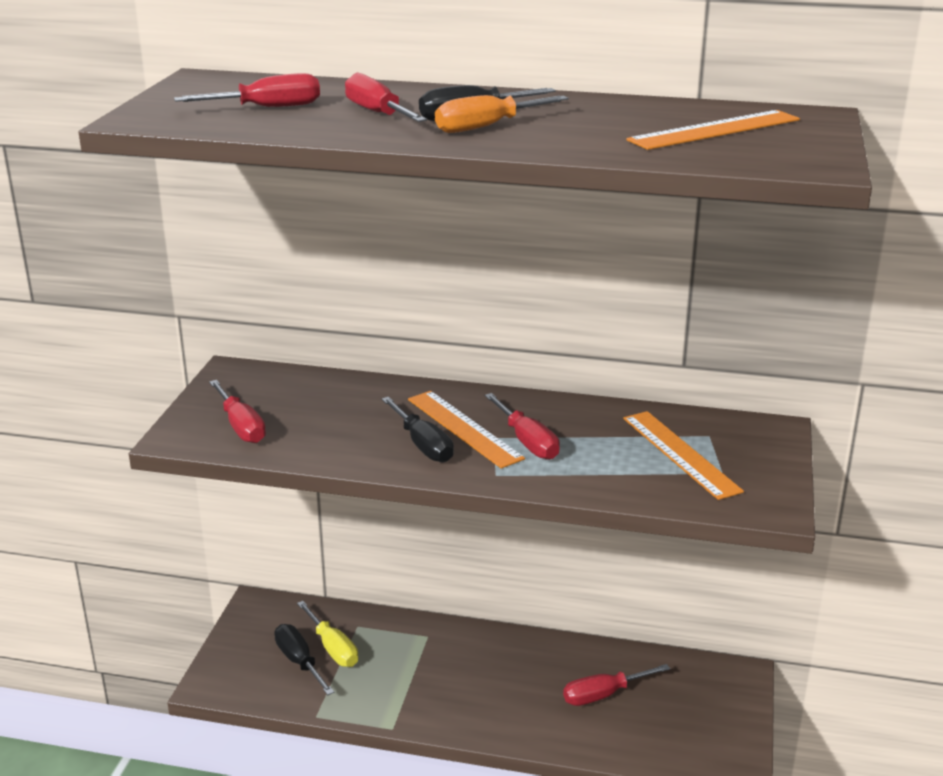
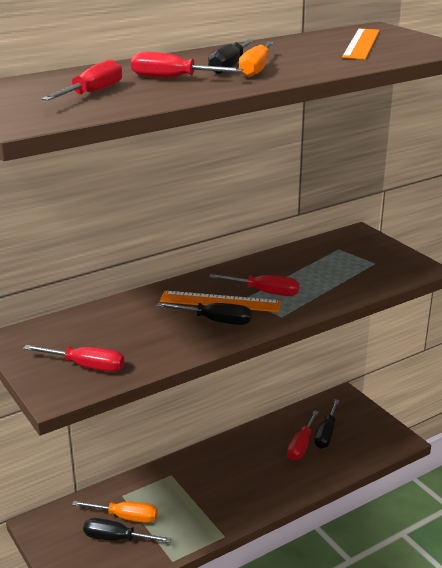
camera: 45 degrees left, 0 degrees up
(332, 648) = (125, 517): yellow screwdriver -> orange screwdriver
(652, 701) = (326, 434): none -> black screwdriver
(680, 454) = (343, 263): orange ruler -> none

